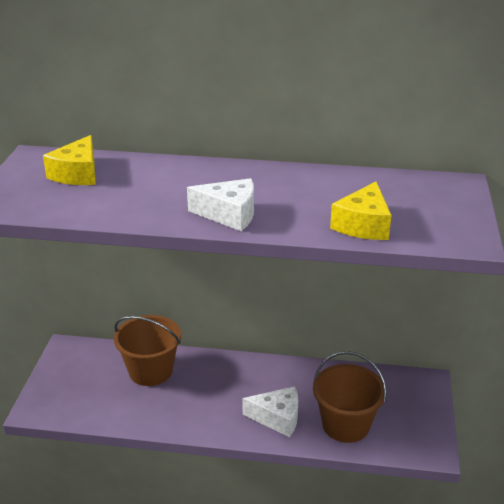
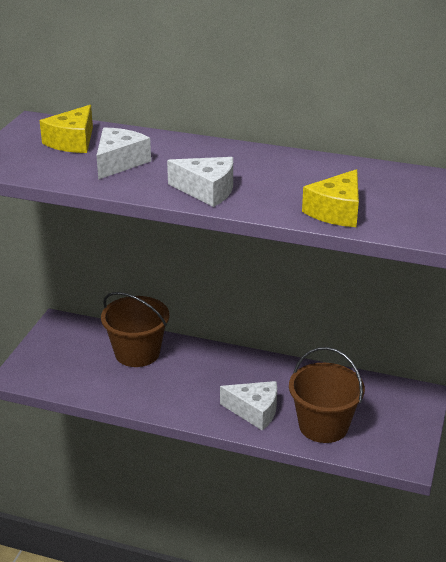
camera: 10 degrees right, 0 degrees up
(132, 192) = (119, 162): none -> white cheese

